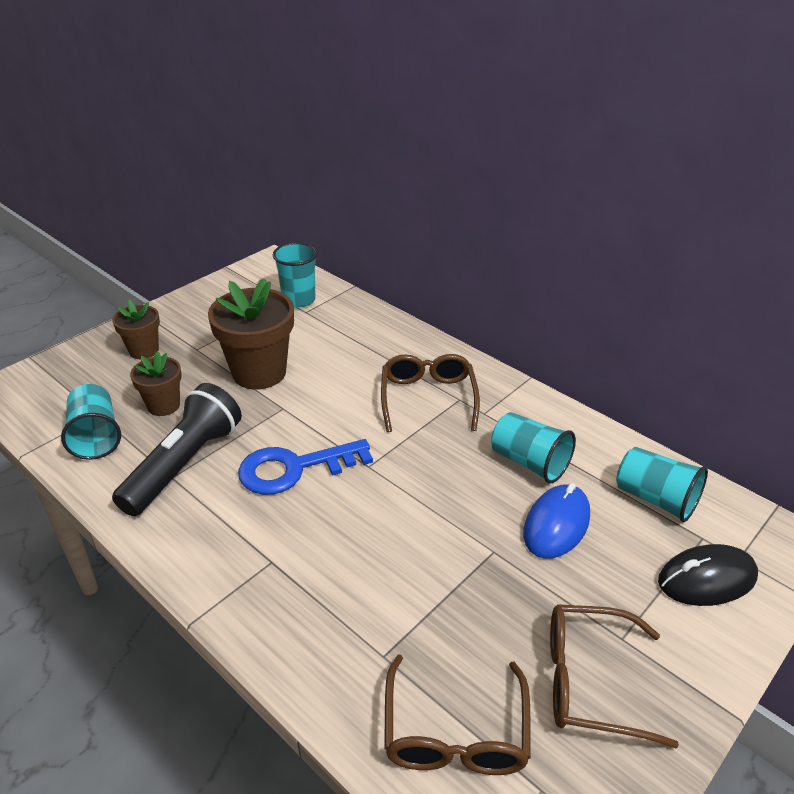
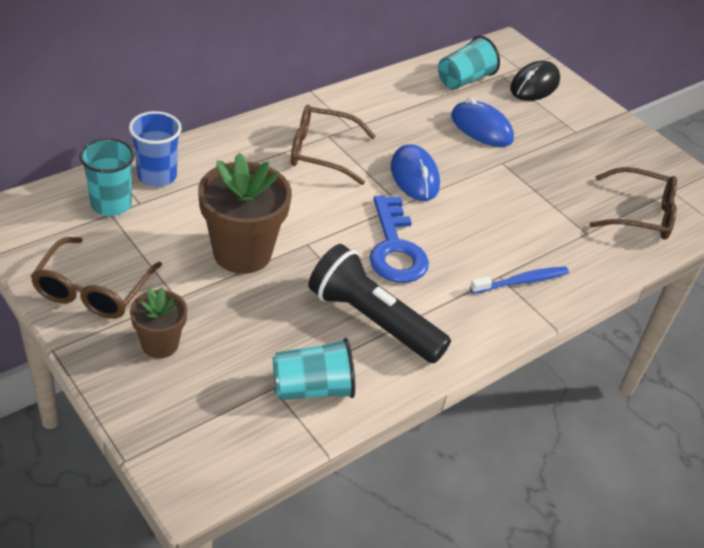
camera: 85 degrees left, 5 degrees up
(163, 405) = (275, 331): brown flower pot -> none
(266, 583) = (521, 281): none -> blue toothbrush
(344, 313) = (157, 176): none -> blue cup
(422, 471) = (414, 176): none -> blue mouse
(529, 462) = (416, 122): turquoise cup -> none
(590, 681) = (605, 153): brown glasses -> brown glasses (93, 290)
(706, 579) = (534, 85): black mouse -> black mouse turned 45 degrees clockwise

